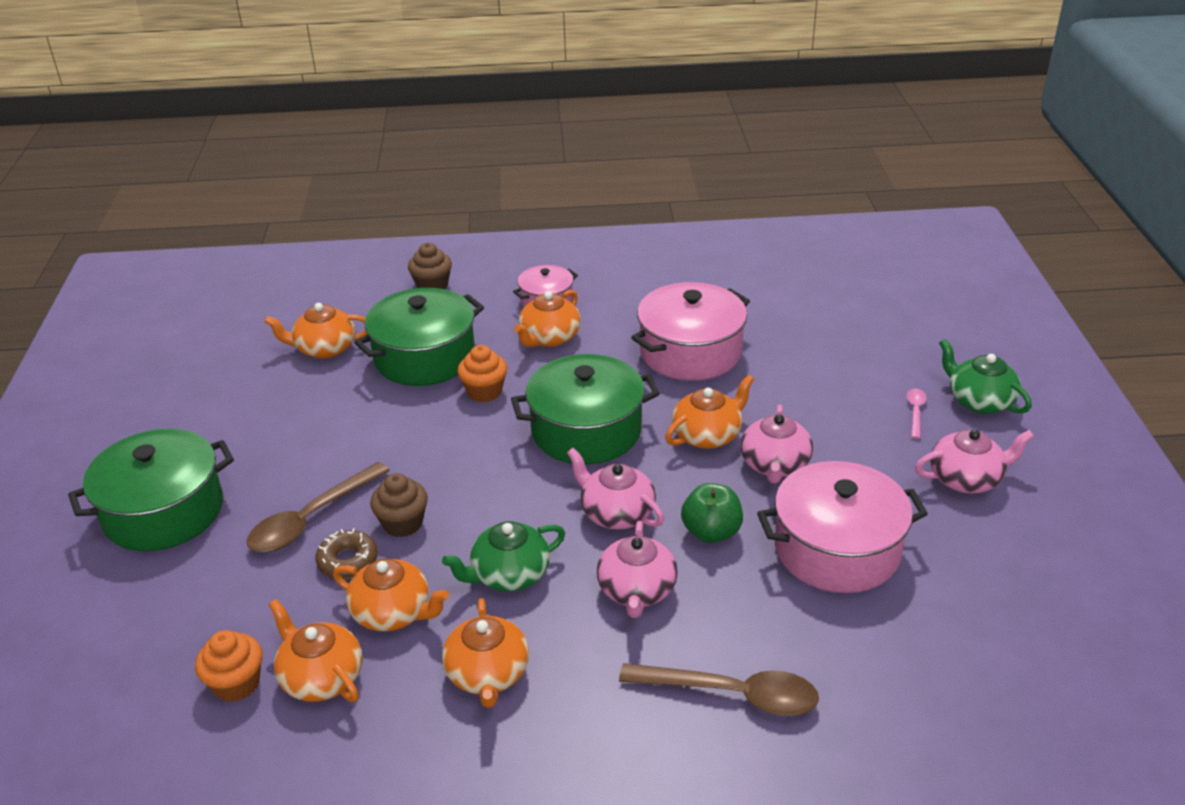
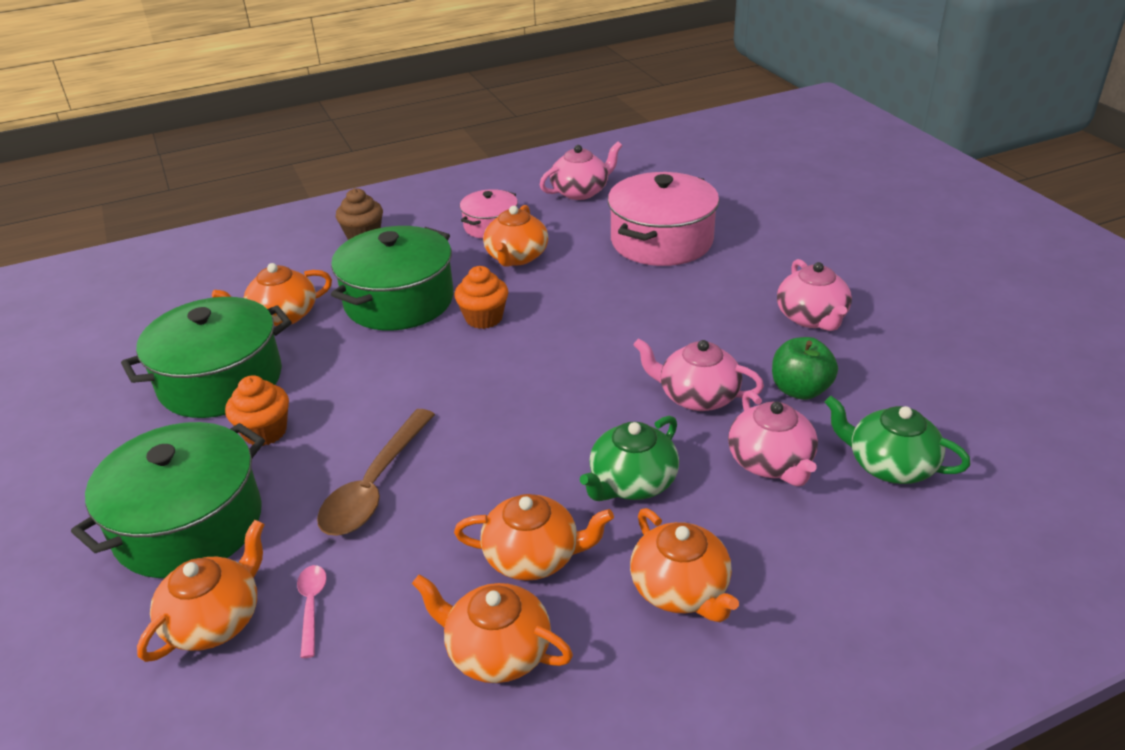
camera: 20 degrees left, 0 degrees up
(236, 684) = (398, 690): orange cupcake -> orange cupcake (265, 432)
(348, 561) = (446, 517): brown donut -> none
(403, 523) = (482, 463): brown cupcake -> none
(586, 430) = (612, 329): green pot -> green pot (221, 381)
(707, 435) = (731, 307): orange teapot -> orange teapot (215, 620)
(731, 694) = (935, 533): brown spoon -> none
(837, 549) = (924, 375): pink pot -> none
(915, 412) = (897, 247): pink spoon -> pink spoon (312, 606)
(966, 479) = (983, 290): pink teapot -> pink teapot (580, 191)
(979, 401) = (941, 226): green teapot -> green teapot (890, 465)

